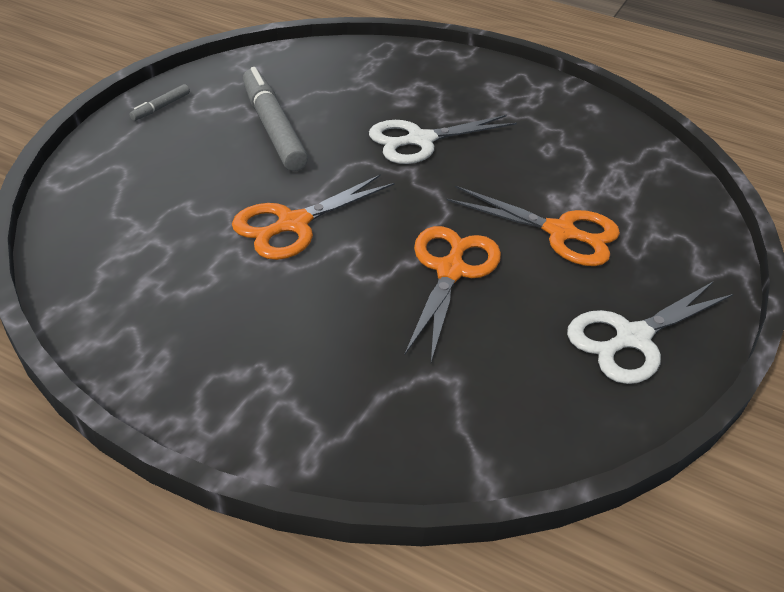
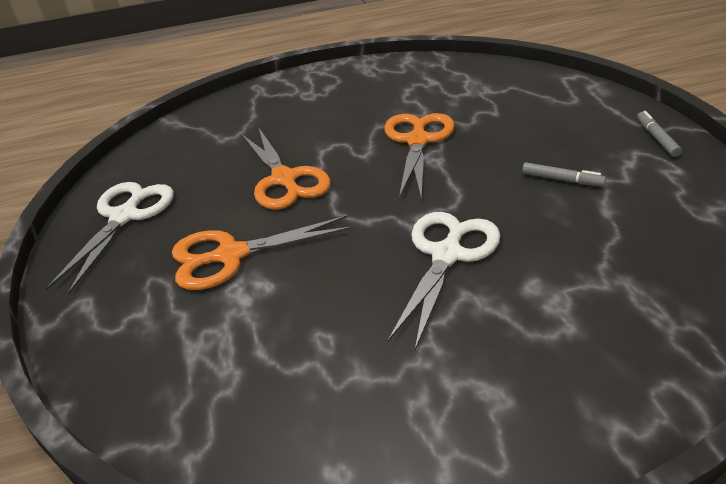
camera: 145 degrees right, 5 degrees down
(273, 128) = (562, 180): grey marker -> grey marker, size x0.45

